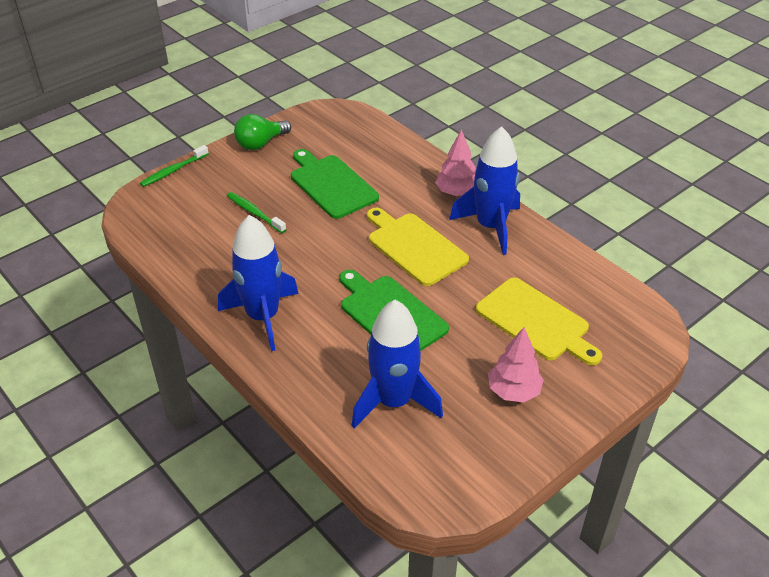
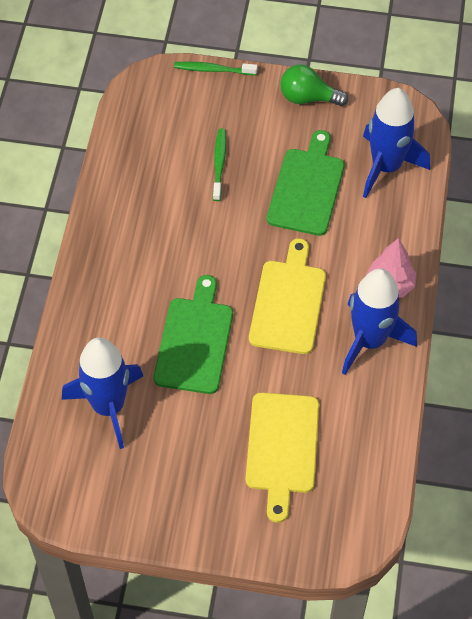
camera: 50 degrees right, 15 degrees up
(263, 317) = (114, 260): blue rocket -> blue rocket (386, 167)
(513, 391) = (190, 480): pink tree -> none

